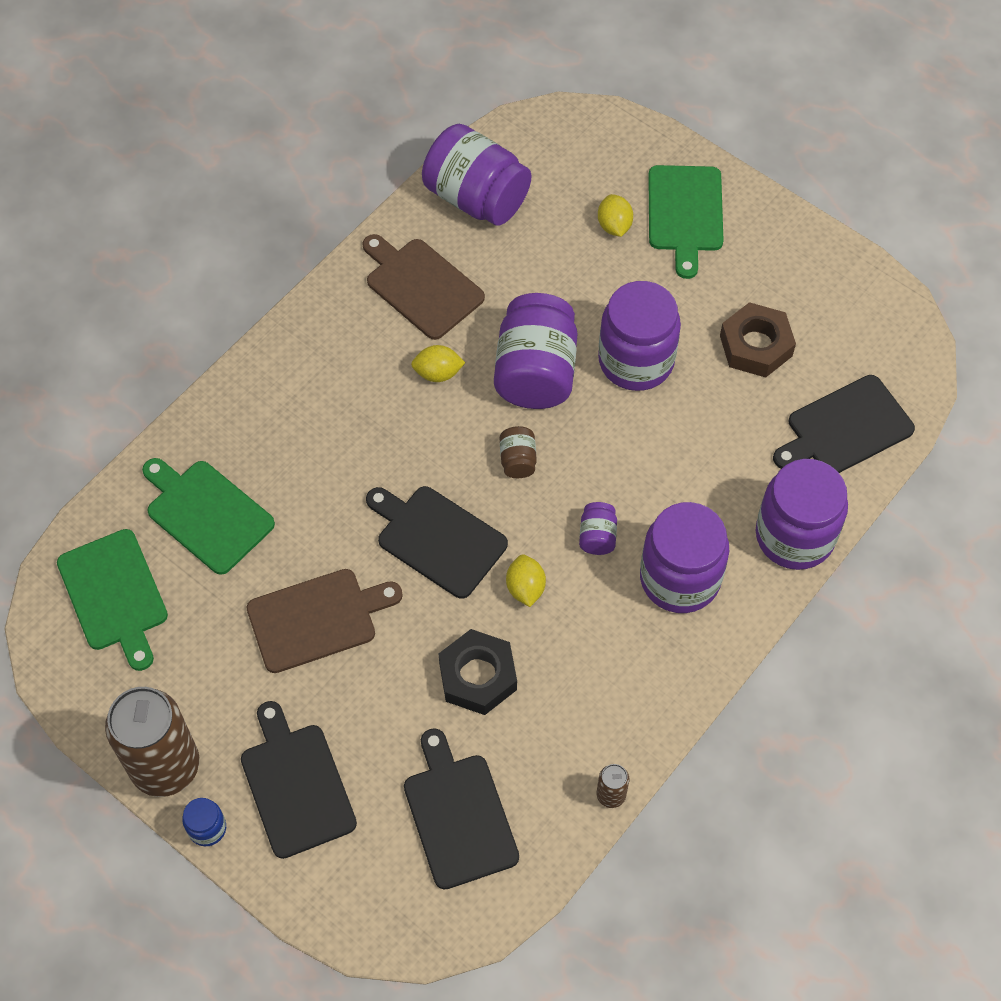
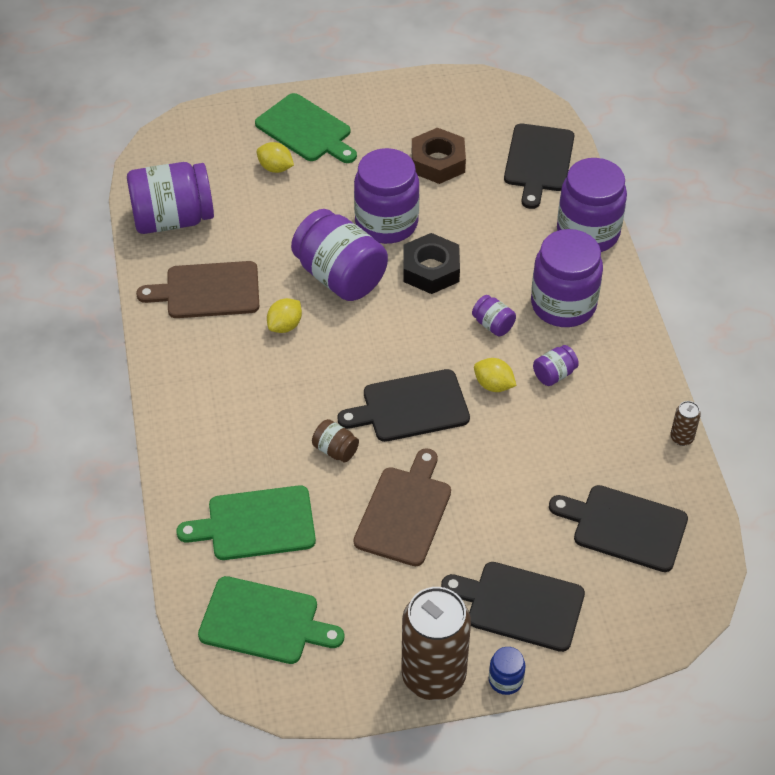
camera: 50 degrees left, 10 degrees down
(477, 676) = (533, 451): black nut -> black nut (431, 270)
(518, 460) = (396, 328): brown jar -> brown jar (335, 450)
(585, 630) = (554, 374): none -> purple jar

